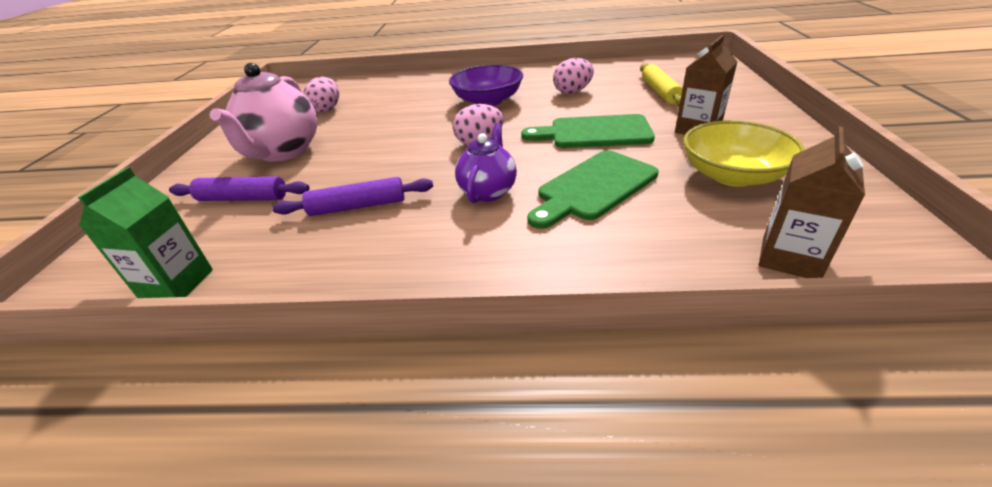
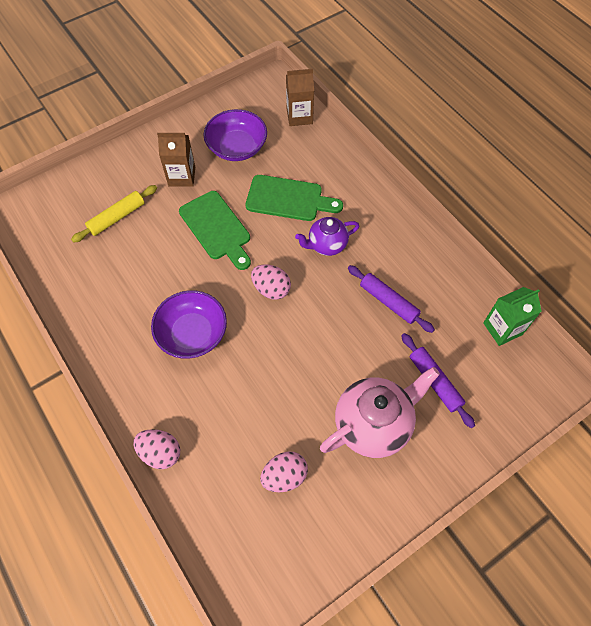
camera: 130 degrees left, 25 degrees up
(572, 92) = (141, 278): pink egg -> pink egg (160, 453)
(732, 175) = (237, 147): yellow bowl -> purple bowl

